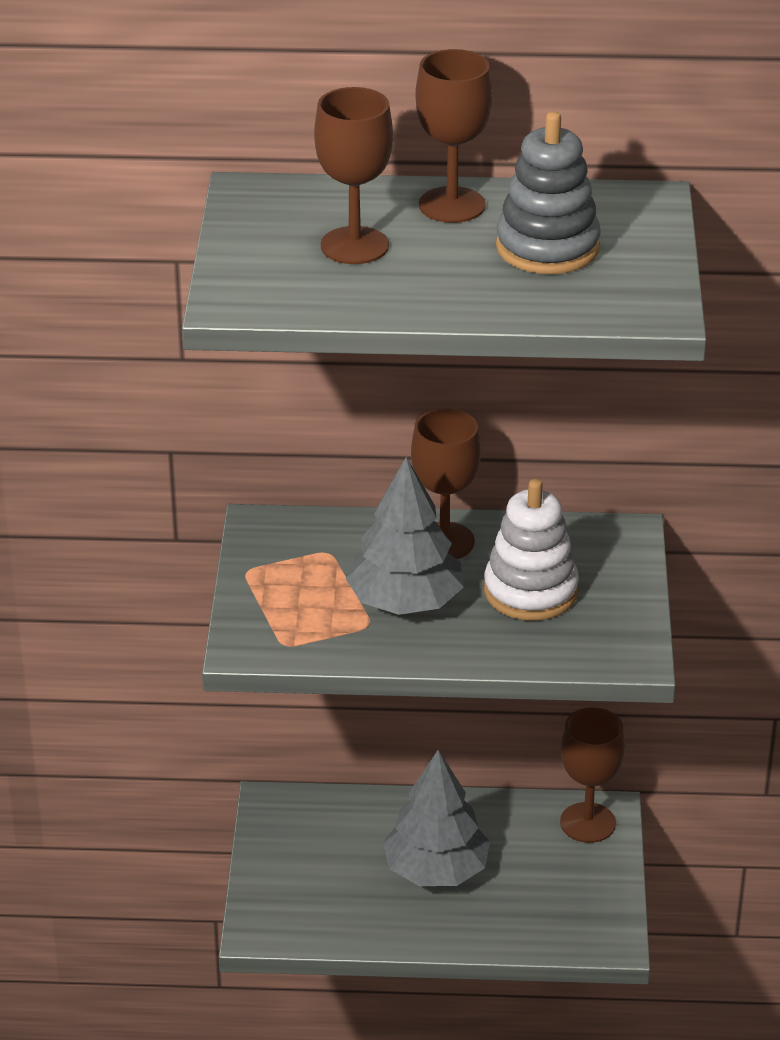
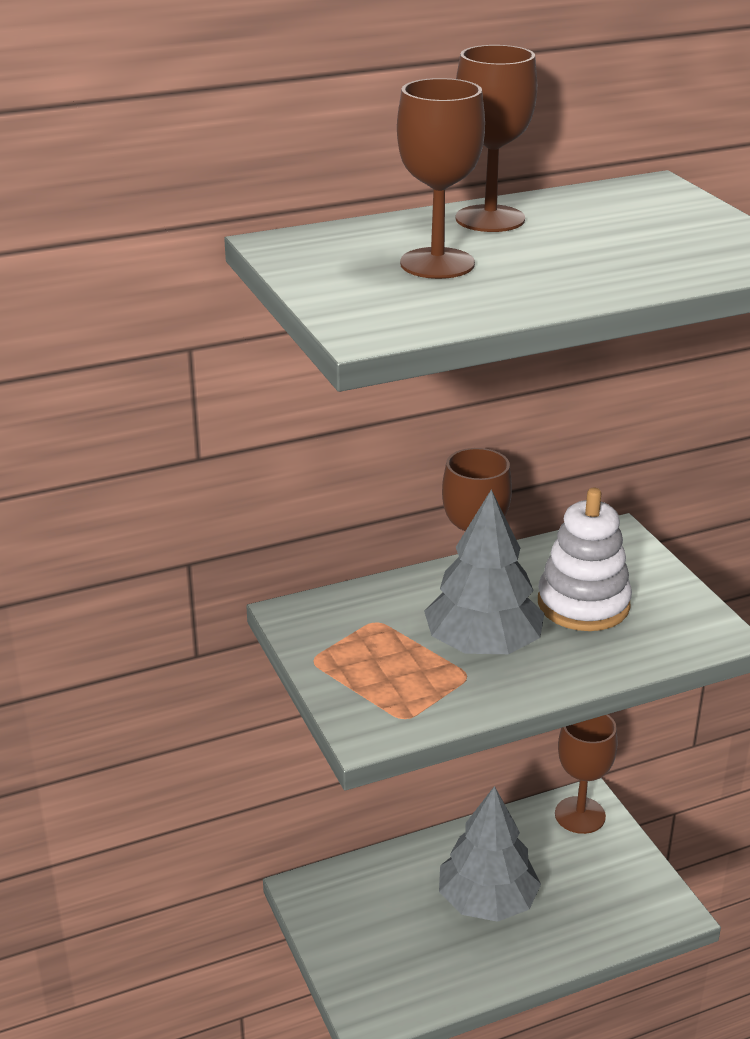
camera: 25 degrees left, 5 degrees down
(547, 247) = (617, 232): grey stacking toy -> none

